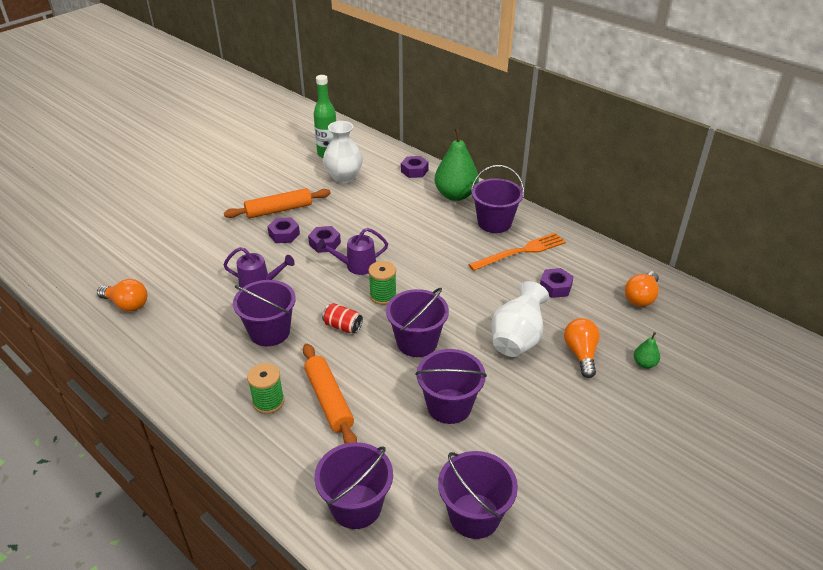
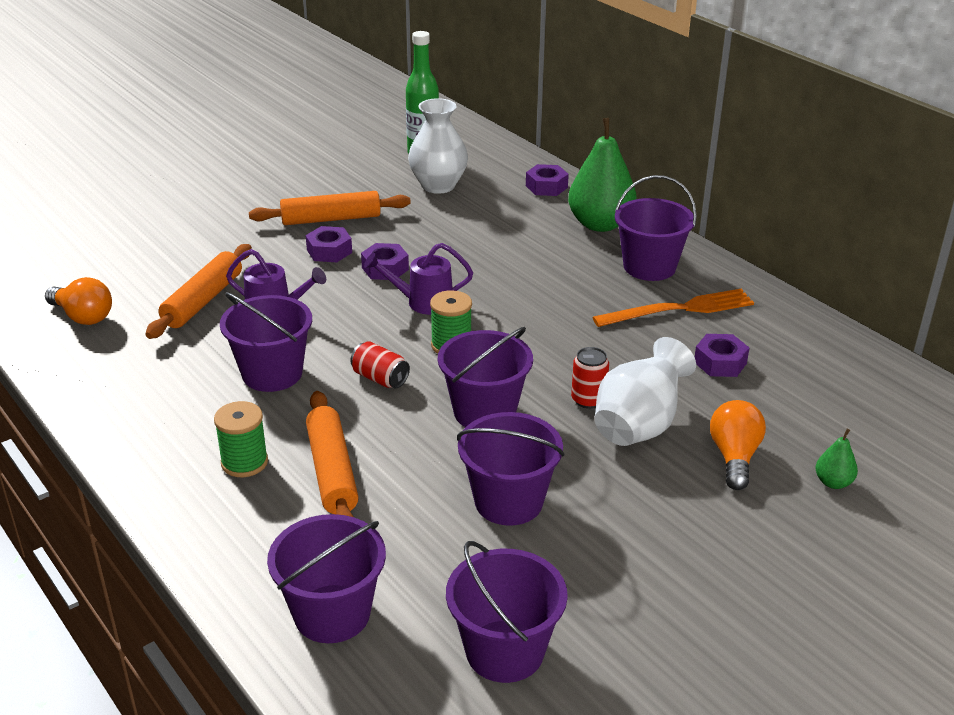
camera: 10 degrees right, 5 degrees down
(208, 282) = (203, 301): none -> orange rolling pin
(480, 325) = (588, 400): none -> red can
(641, 297) = (854, 391): orange light bulb -> none

